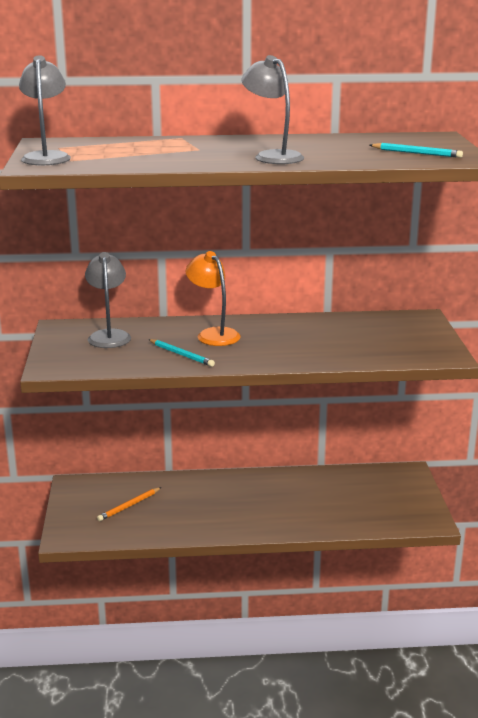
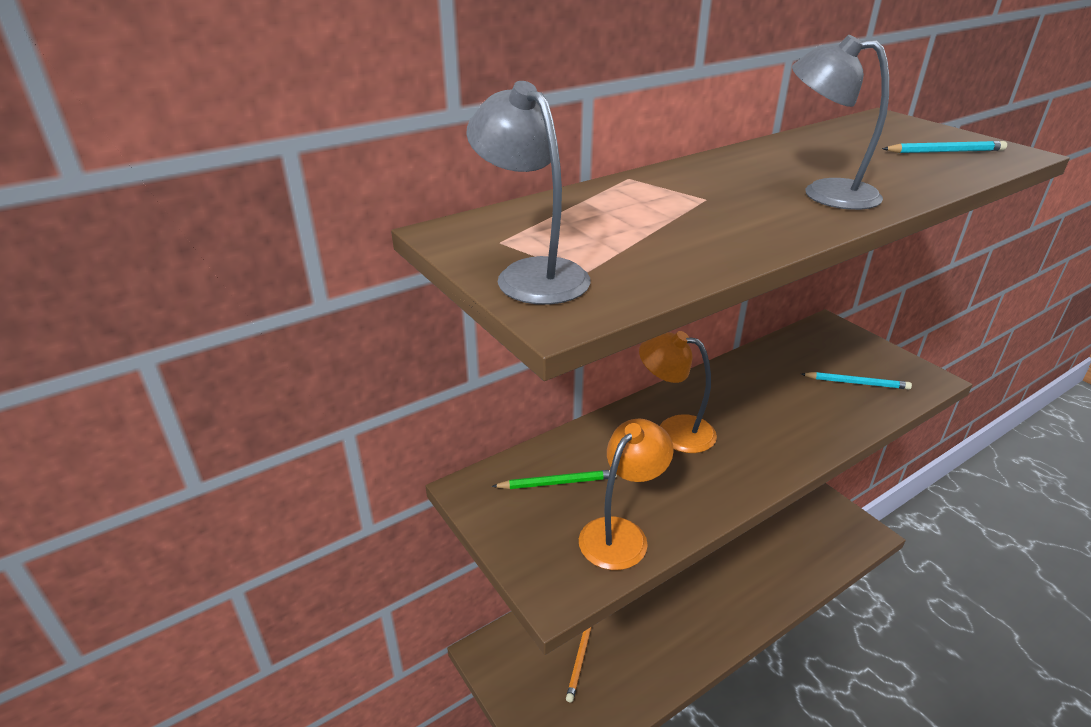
camera: 30 degrees left, 10 degrees up
(109, 335) = (557, 483): grey lamp -> green pencil
(114, 360) = (621, 533): none -> orange lamp
(181, 355) = (685, 485): turquoise pencil -> turquoise pencil (856, 383)

